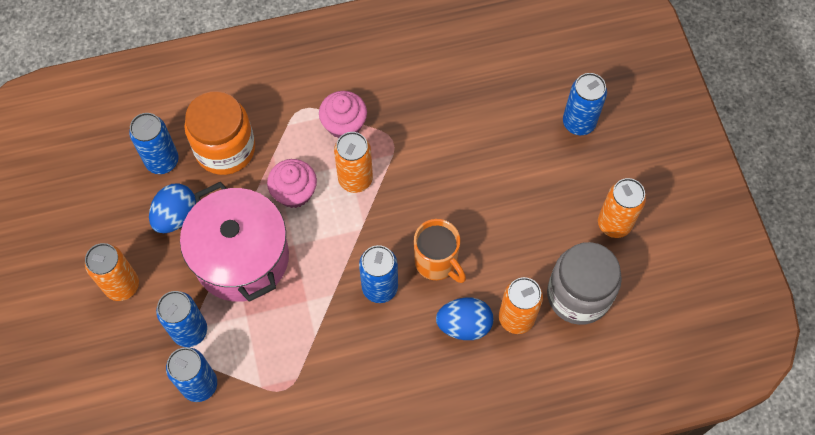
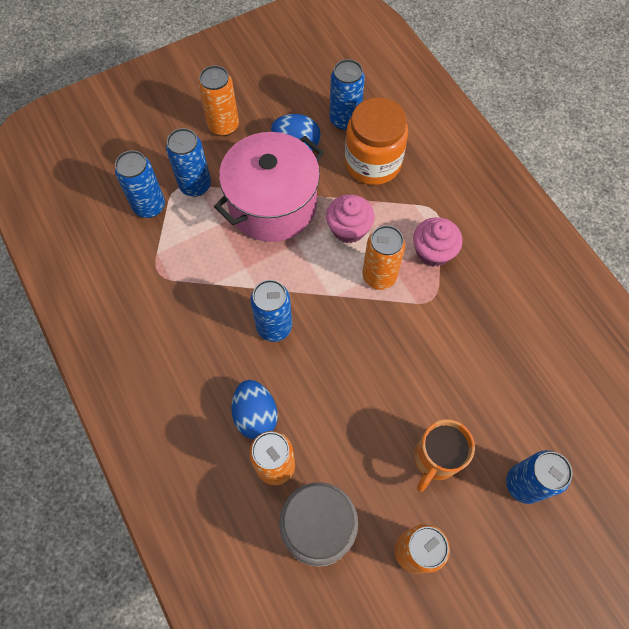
camera: 75 degrees right, 0 degrees up
(437, 262) = (314, 373): orange mug -> orange mug (435, 459)

